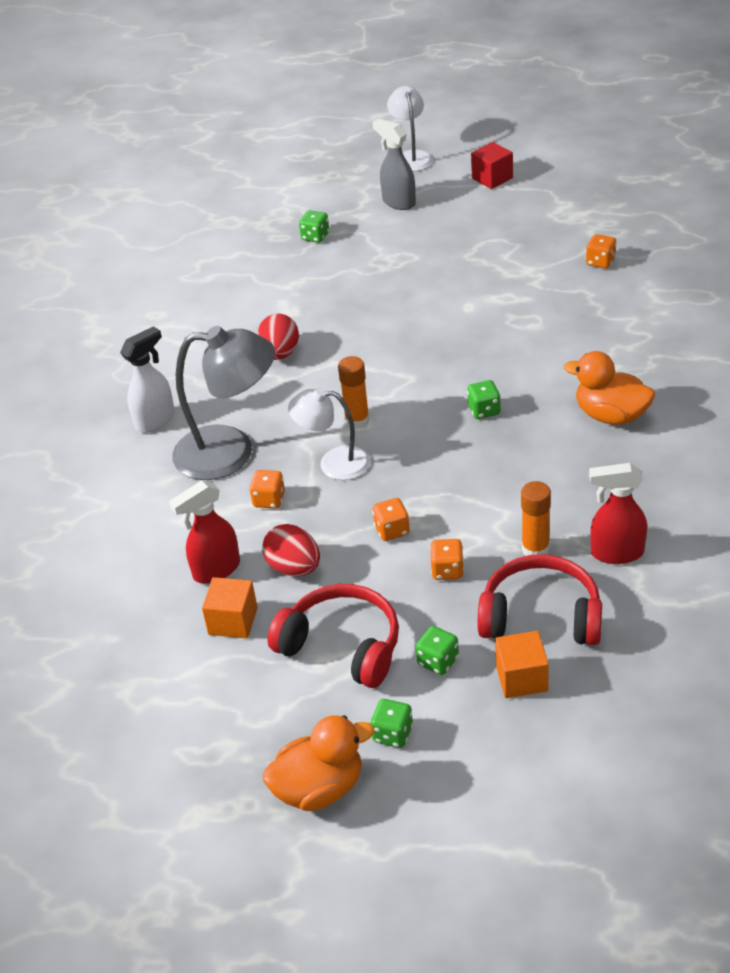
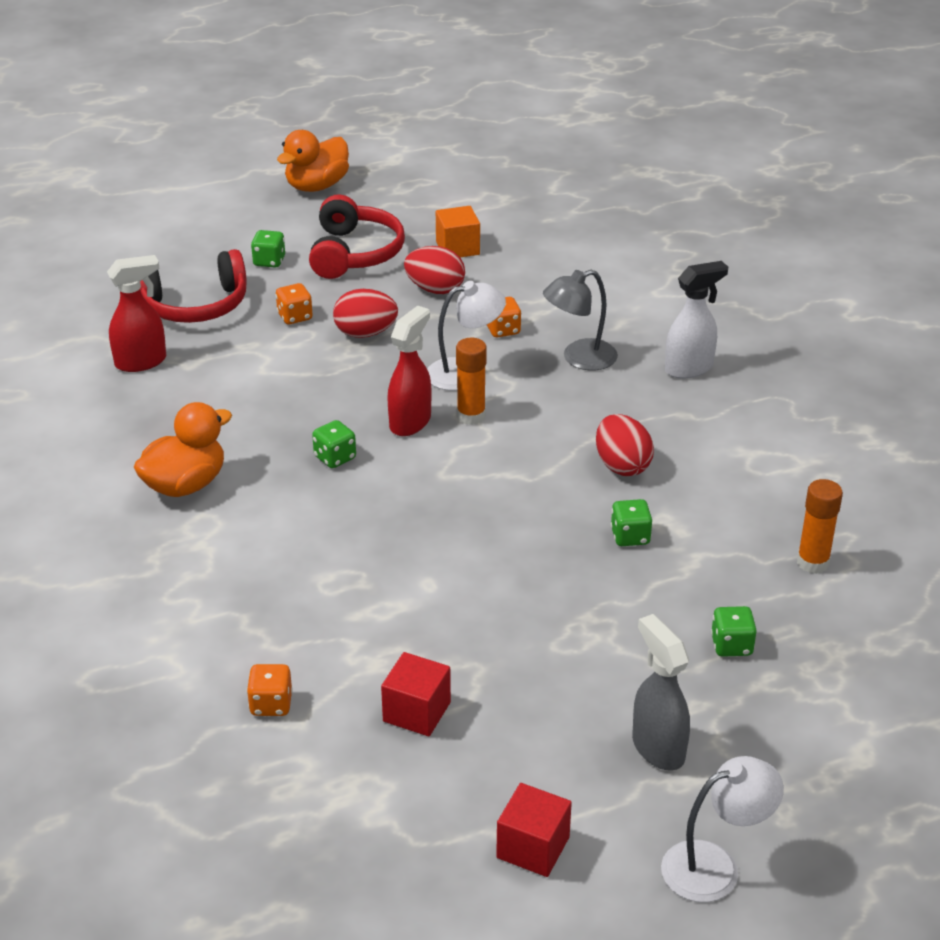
camera: 150 degrees right, 5 degrees down
(155, 420) = (689, 368): white spray bottle -> white spray bottle turned 135 degrees counterclockwise
(216, 570) = (503, 273): red spray bottle -> red spray bottle (410, 422)
(230, 452) = (579, 358): grey lamp -> grey lamp, size x0.61
(342, 646) = (354, 253): red headphones -> red headphones turned 90 degrees counterclockwise
(392, 530) = (365, 333): orange dice -> red egg
(393, 734) = (281, 219): green dice -> green dice (630, 537)
(398, 202) = (657, 748): grey spray bottle -> grey spray bottle turned 135 degrees counterclockwise
(411, 157) = (715, 866): white lamp -> white lamp turned 75 degrees counterclockwise
(517, 242) = (417, 712): none -> red cube
(521, 678) = (195, 266): orange cube -> none
(535, 549) = (220, 348): orange glue stick -> orange glue stick (812, 562)
(611, 415) = (185, 485): orange duck -> orange duck turned 45 degrees counterclockwise

